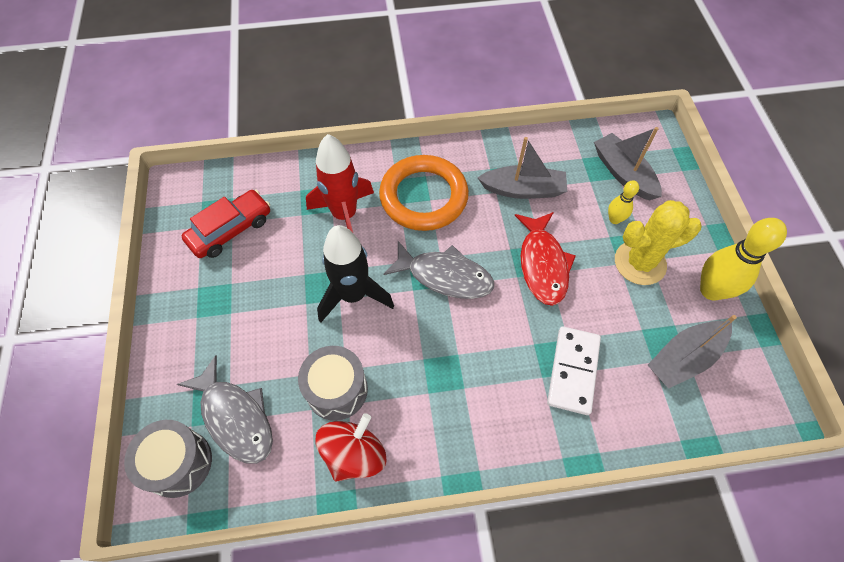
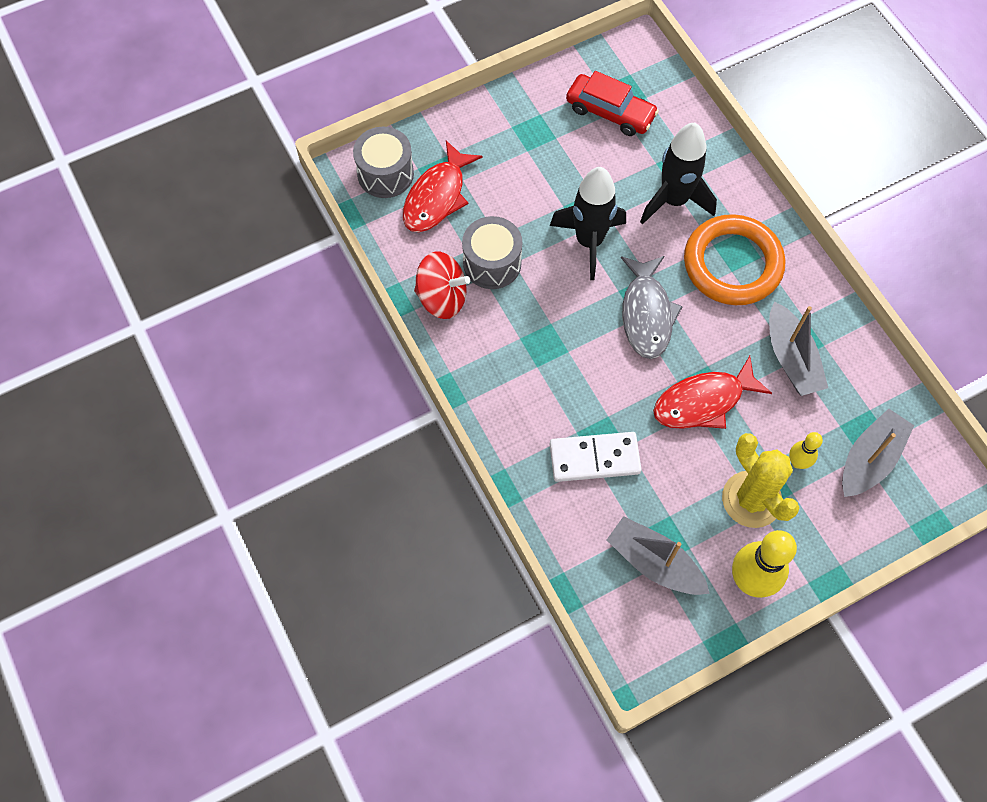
camera: 70 degrees right, 5 degrees up
(235, 417) = (437, 196): grey fish -> red fish
(344, 215) = (674, 200): red rocket -> black rocket

